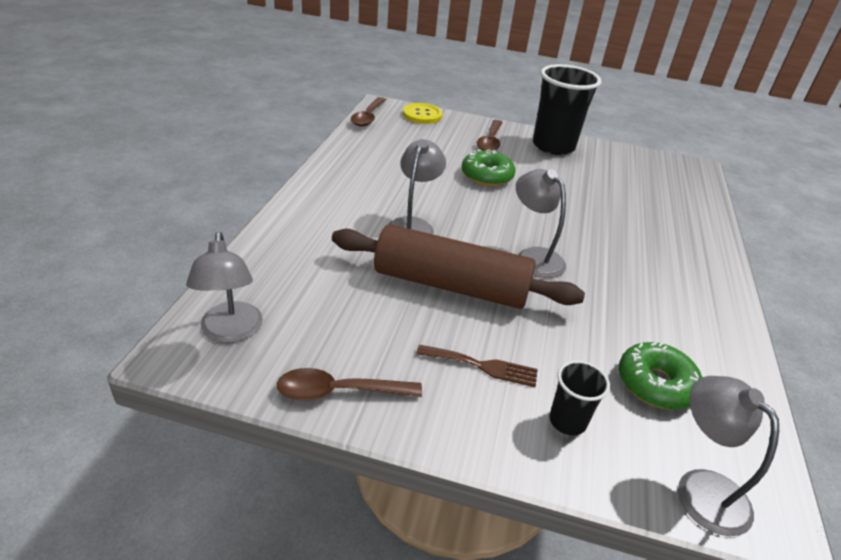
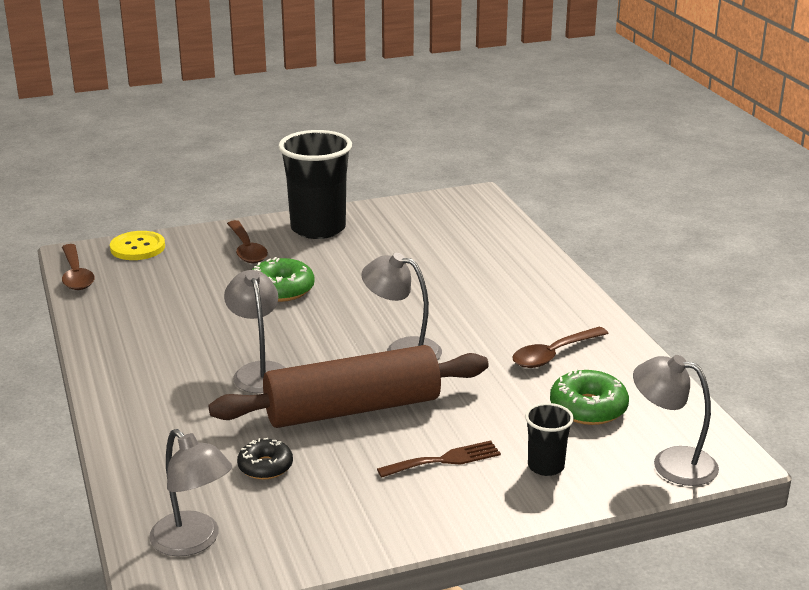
camera: 30 degrees left, 10 degrees down
(339, 392) = (346, 536): brown spoon -> brown spoon (553, 355)
(342, 299) = (265, 466): none -> black donut

